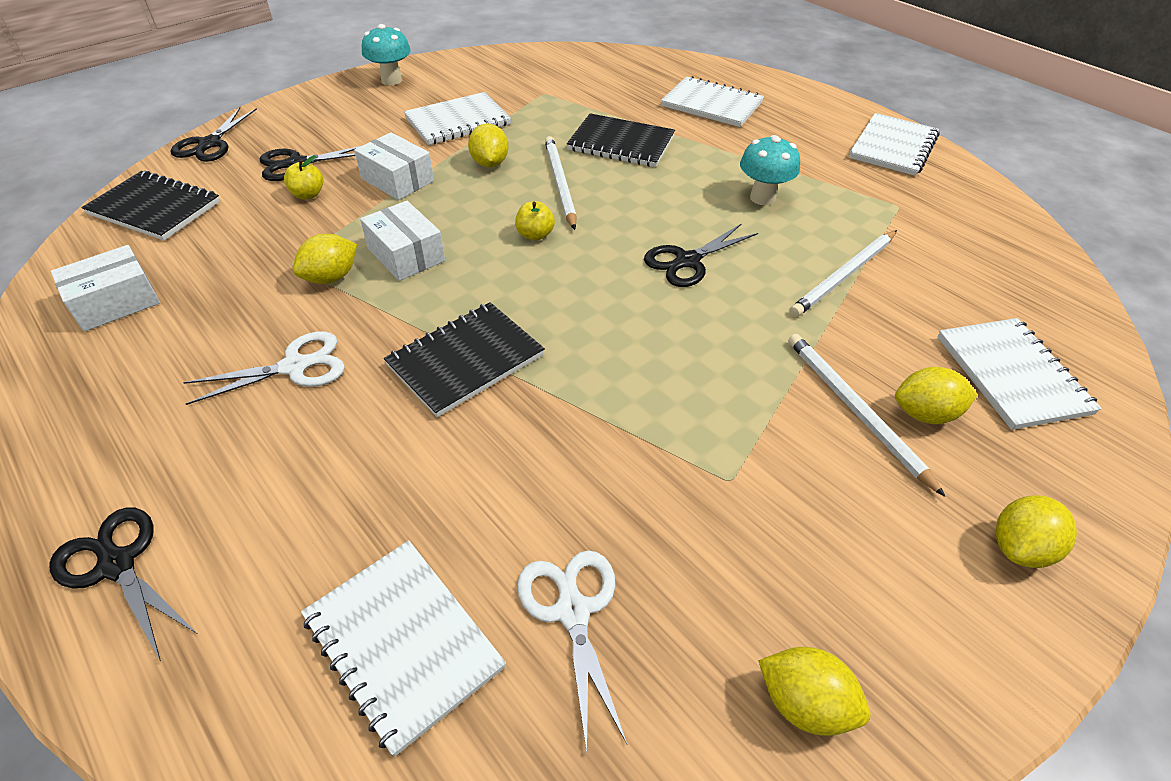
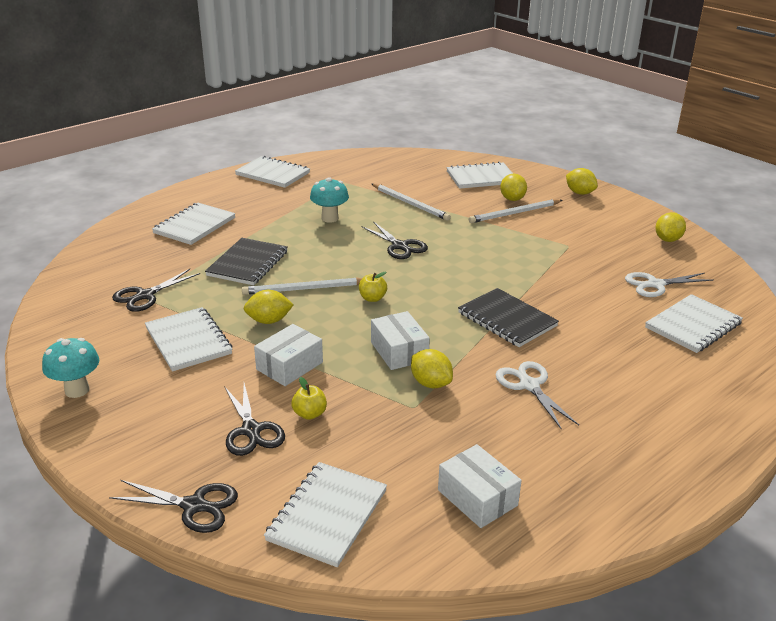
camera: 90 degrees left, 15 degrees down
(117, 565) = (702, 424): black scissors -> black scissors (145, 295)
(154, 208) = (327, 515): black notebook -> white notebook
(406, 254) = (399, 351): white box -> white box turned 75 degrees counterclockwise

